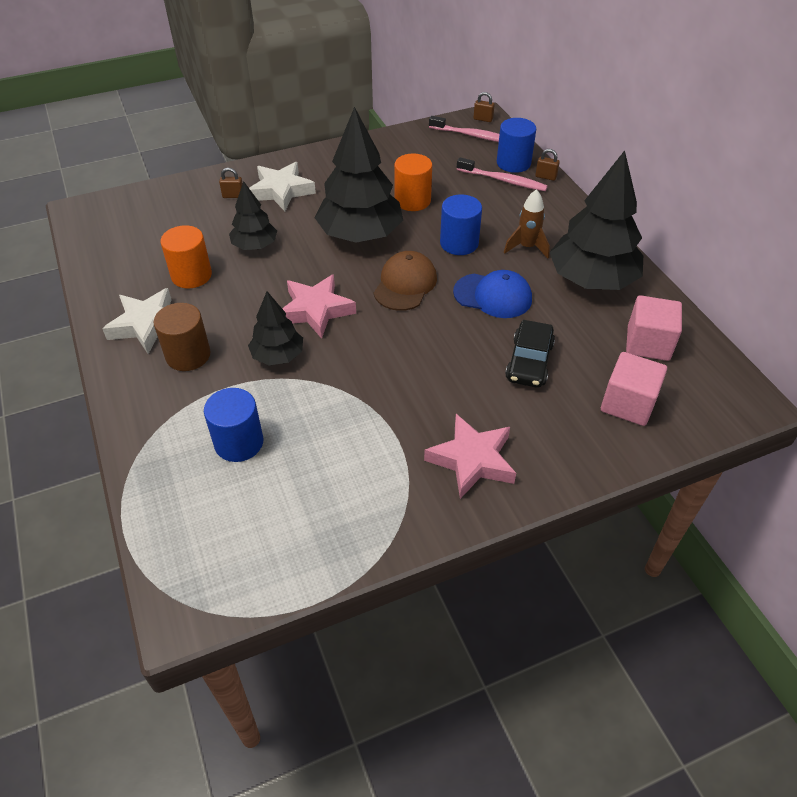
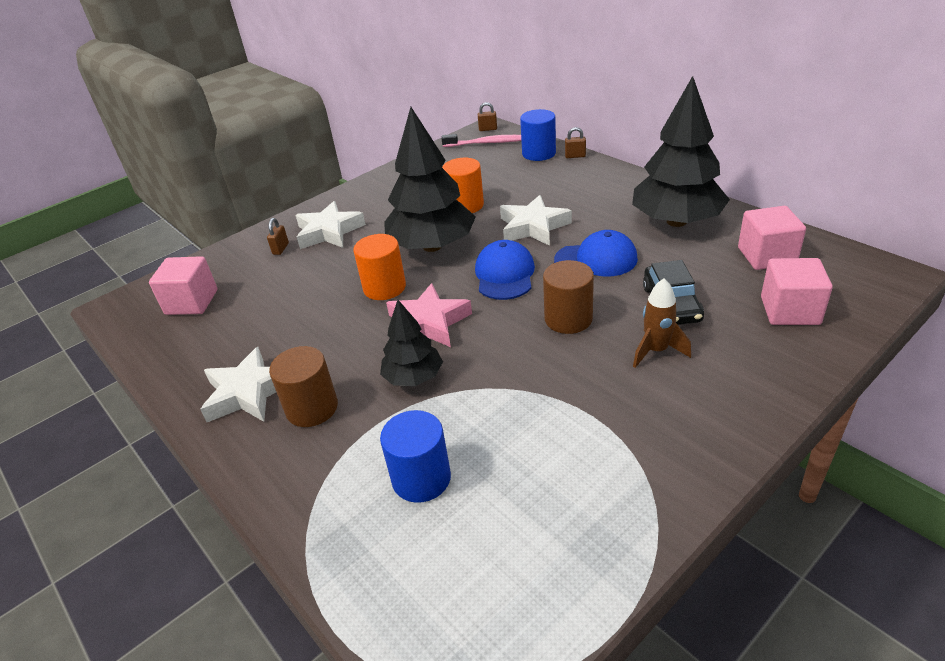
camera: 15 degrees left, 10 degrees down
(140, 226) = (191, 302): none -> pink cube
(191, 275) = (274, 331): orange cylinder -> orange cylinder (384, 287)
(233, 196) = (281, 249): brown padlock -> brown padlock turned 60 degrees counterclockwise
(255, 246) = (329, 285): black tree -> none
(405, 284) = (504, 274): brown cap -> blue cap
(432, 346) = (568, 319): none -> brown cylinder
(459, 243) = (533, 227): blue cylinder -> white star
(472, 460) = (683, 410): pink star -> none
(503, 180) = (539, 168): pink toothbrush -> none
(527, 247) = (598, 212): brown rocket -> brown rocket (656, 351)

